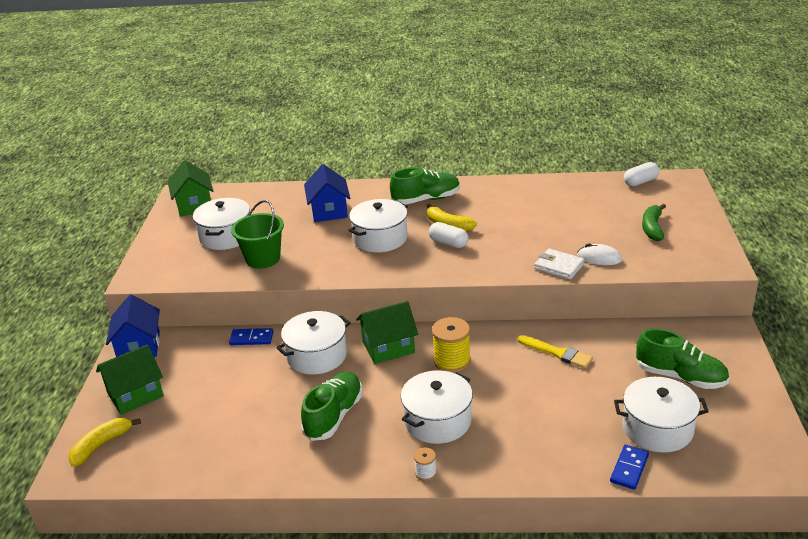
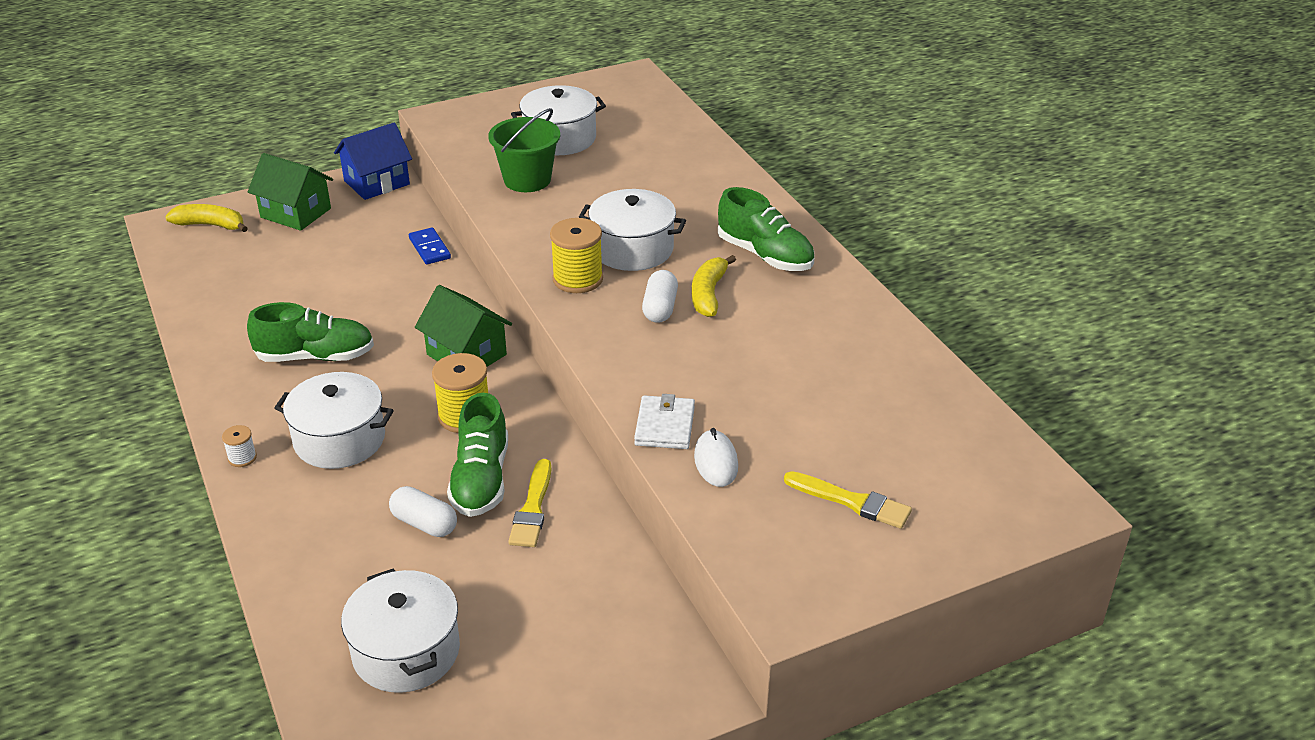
camera: 60 degrees right, 5 degrees up
(194, 205) = (614, 92): green house -> none
(317, 356) = (421, 306): white pot -> none
(329, 211) = (673, 188): blue house -> none
(394, 264) = (578, 279): none -> yellow spool
(629, 468) = (310, 638): blue domino -> none
(640, 182) = (1004, 456): white capsule -> white capsule (424, 523)
(652, 228) = (852, 502): green banana -> yellow brush
(680, 377) = (540, 654): green shoe -> green shoe (481, 480)

